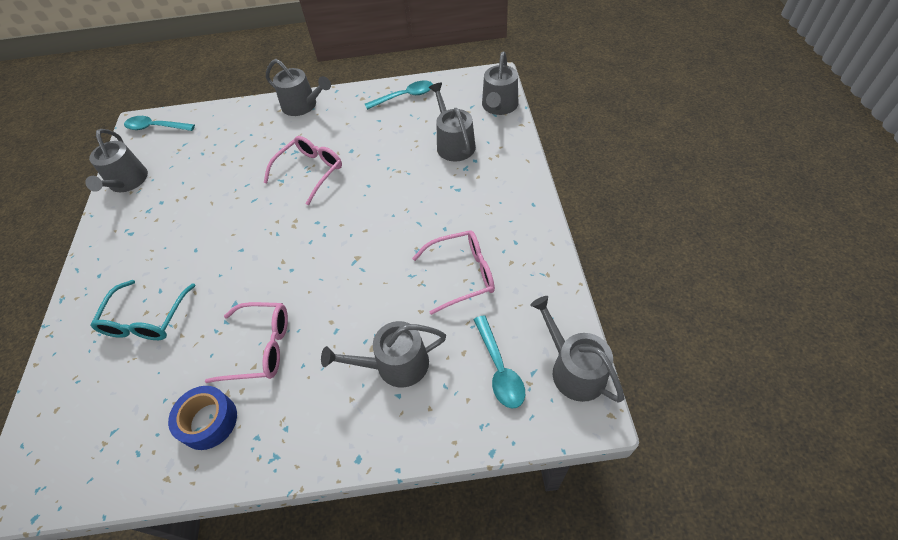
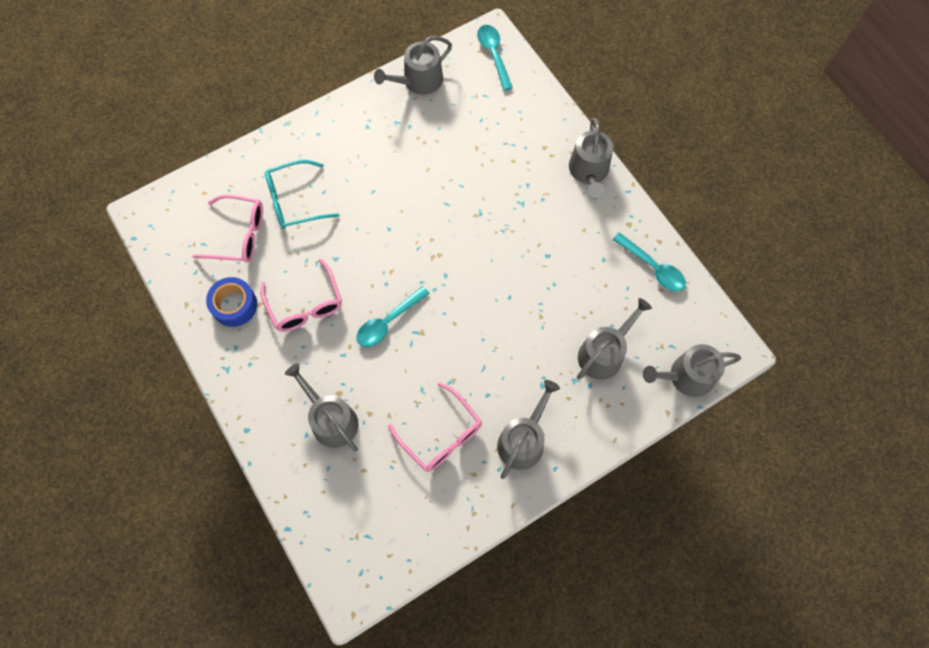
camera: 60 degrees right, 15 degrees up
(310, 172) = (502, 233): pink glasses -> pink glasses (239, 235)
(499, 369) = (360, 506): turquoise spoon -> turquoise spoon (388, 322)
(573, 369) = (383, 570): grey watering can -> grey watering can (523, 440)

